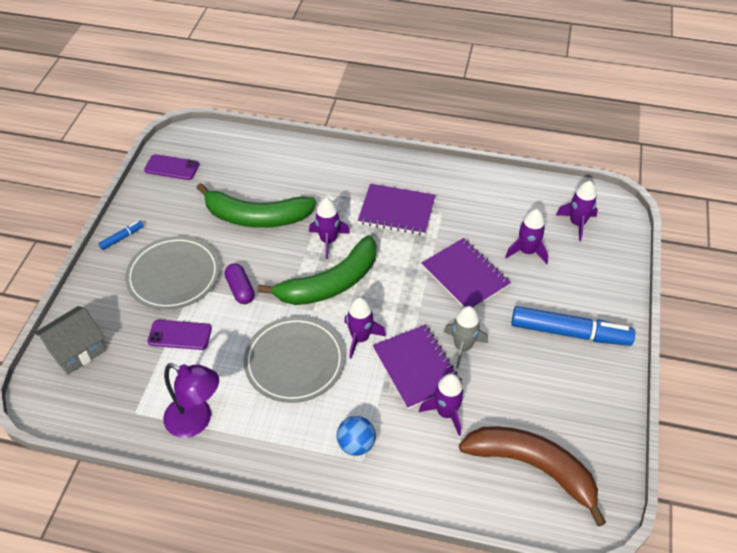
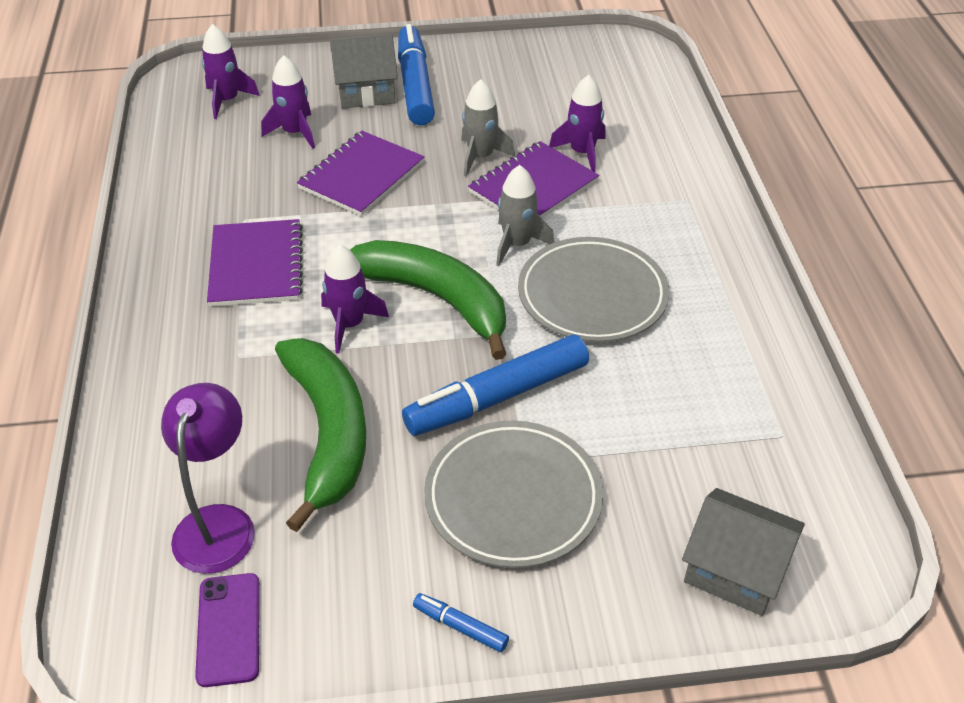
camera: 110 degrees left, 5 degrees down
(180, 335) = (624, 439): purple phone -> none
(196, 421) = (745, 362): purple lamp -> purple lamp (218, 523)
(240, 289) = (498, 397): purple capsule -> blue marker
(356, 444) = (671, 210): blue ball -> none
(360, 338) = (517, 244): purple rocket -> grey rocket
(532, 467) = (607, 87): brown banana -> none
(568, 301) = (366, 92): none -> grey house

